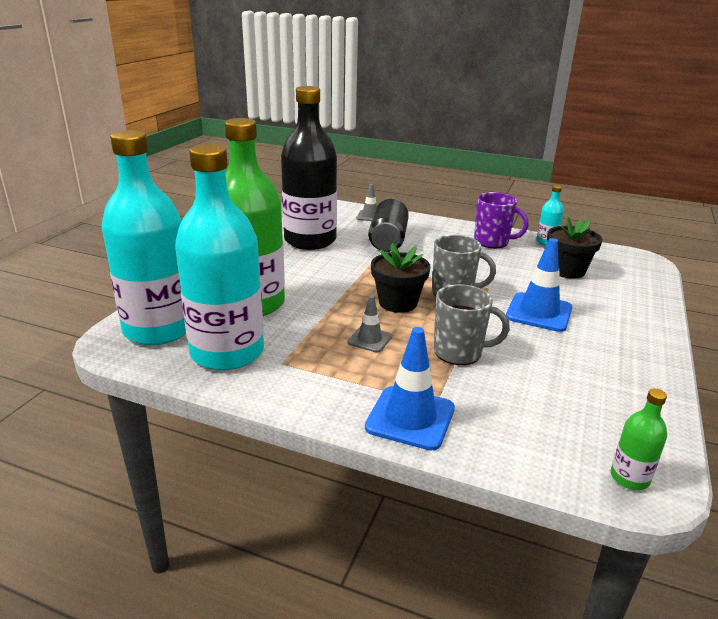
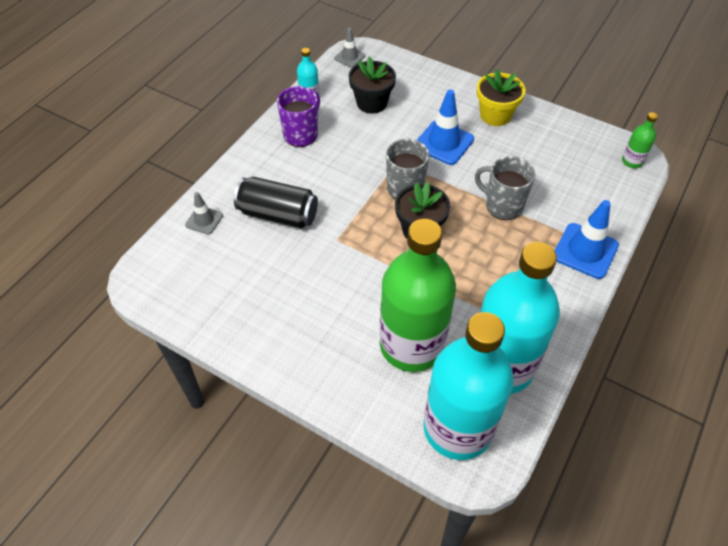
camera: 80 degrees left, 25 degrees up
(310, 240) = (263, 285): black bottle -> none
(369, 339) = (482, 259): grey traffic cone -> grey traffic cone (349, 57)
(459, 352) = (502, 205): grey mug -> grey mug turned 75 degrees counterclockwise
(620, 346) = (495, 115): none -> yellow flower pot

